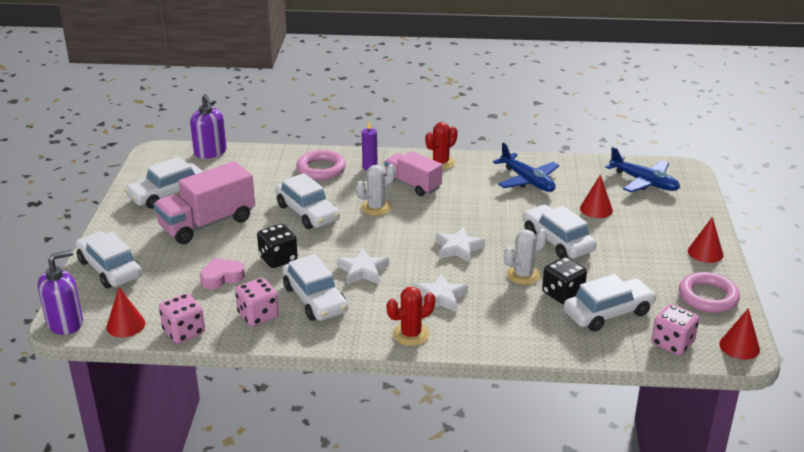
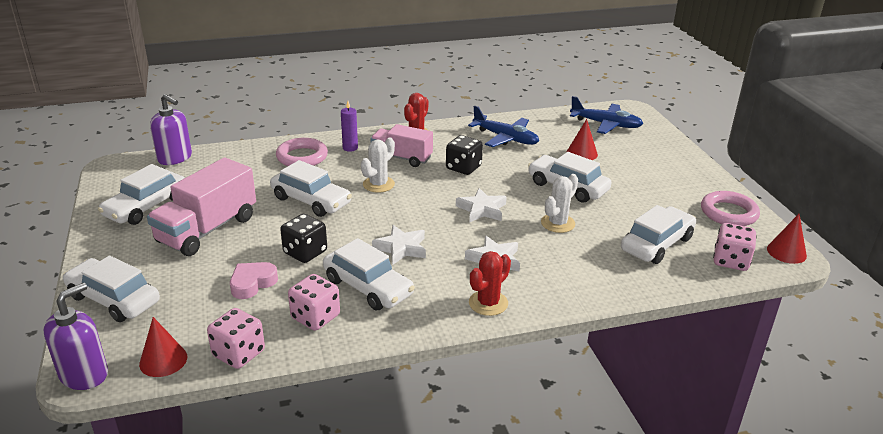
camera: 20 degrees left, 0 degrees up
(562, 294) = (605, 234): black dice -> black dice (463, 168)
(705, 252) = (698, 175): red cone -> none

